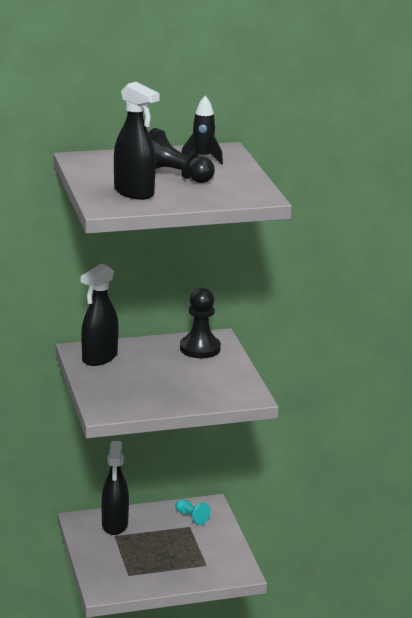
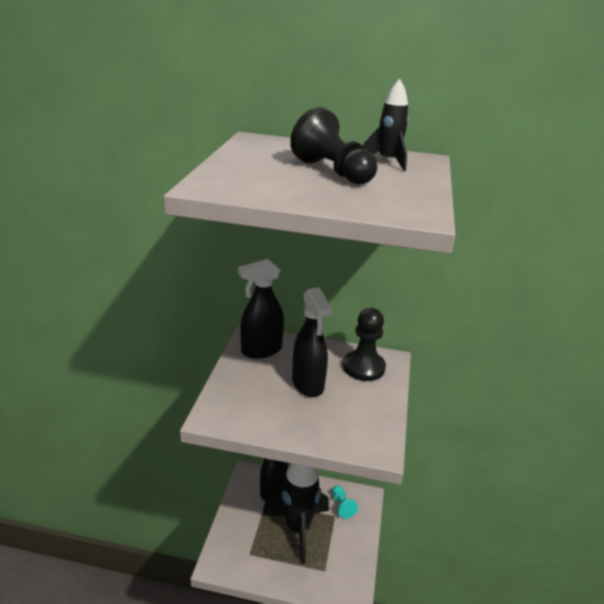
camera: 25 degrees right, 5 degrees up
(134, 192) = (263, 179): black spray bottle -> black spray bottle (308, 384)
(160, 545) = (297, 528): none -> black rocket

